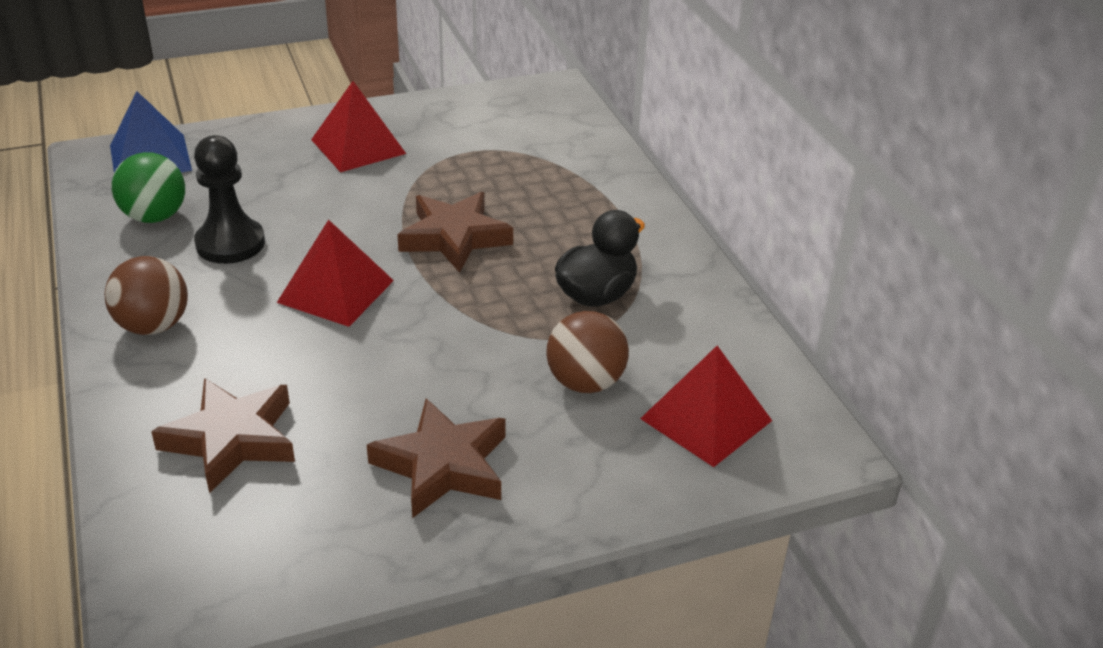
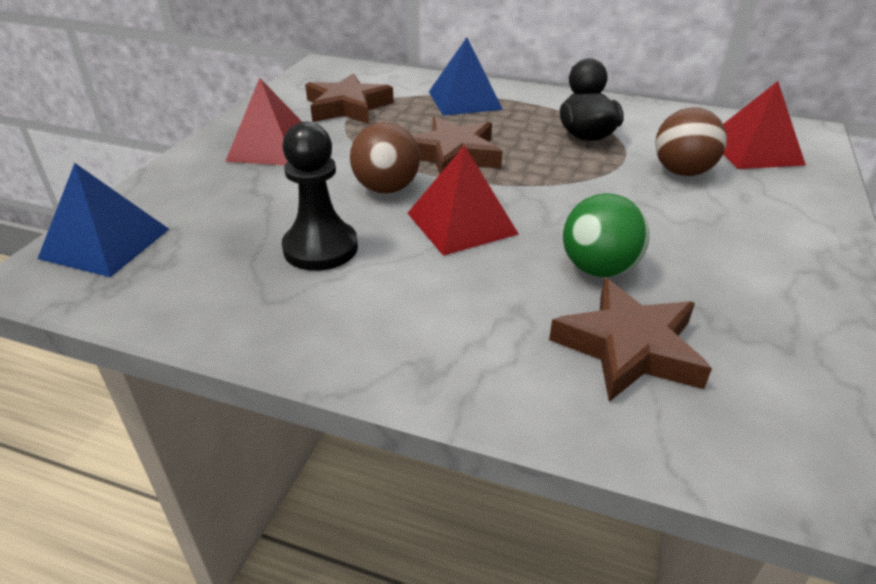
camera: 50 degrees left, 0 degrees up
(153, 326) = (397, 335): brown ball -> brown ball (386, 188)
(155, 216) = (211, 274): green ball -> green ball (598, 269)
(443, 465) = (741, 256): brown star -> brown star (347, 107)
(584, 195) = (465, 100): none -> blue pyramid

